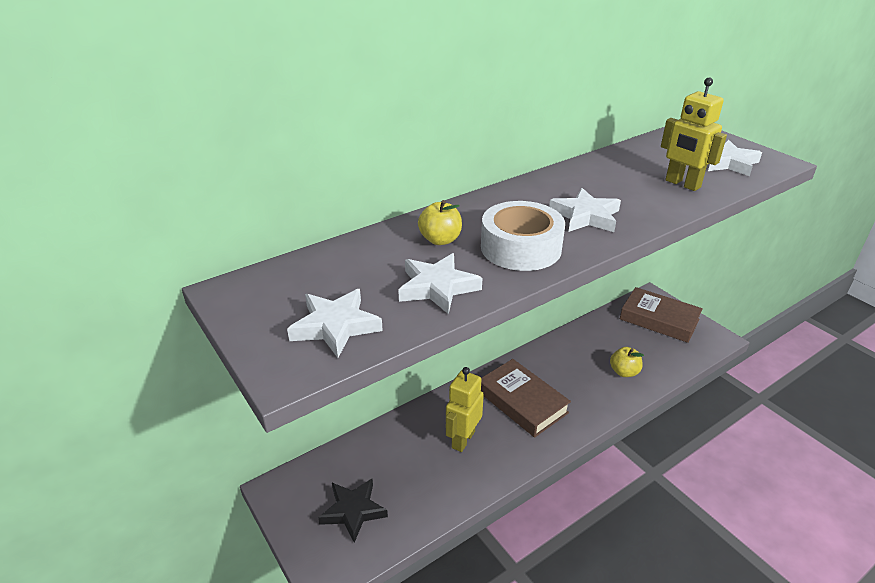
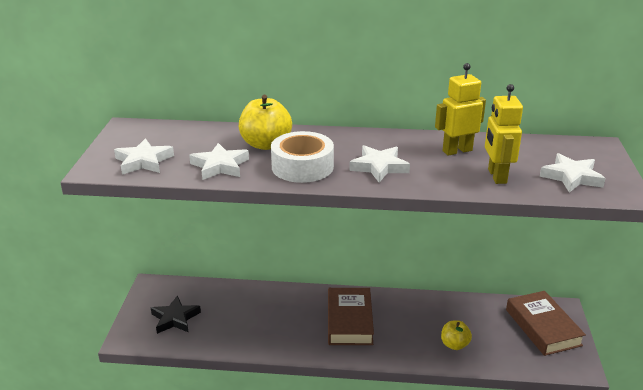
camera: 40 degrees right, 5 degrees down
(440, 240) = (265, 144): yellow apple -> yellow apple, size x1.62
(463, 439) = (281, 319): yellow robot -> yellow robot (457, 151)

